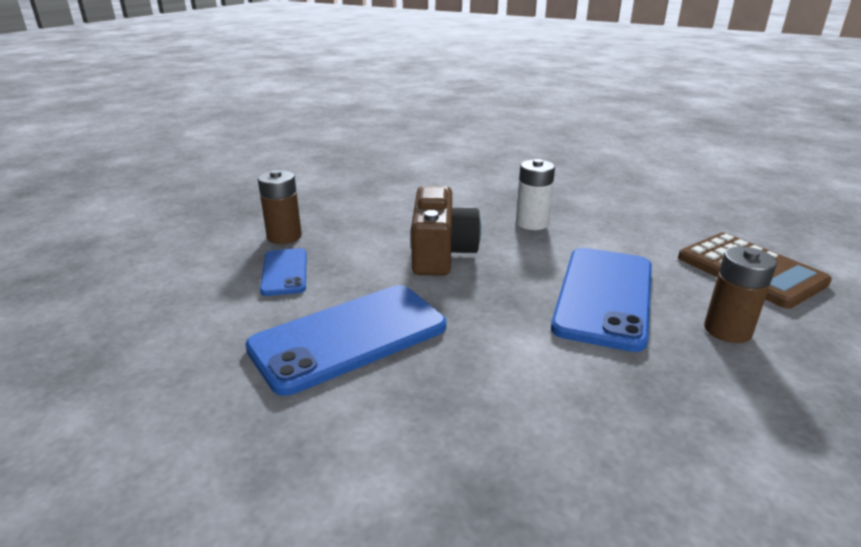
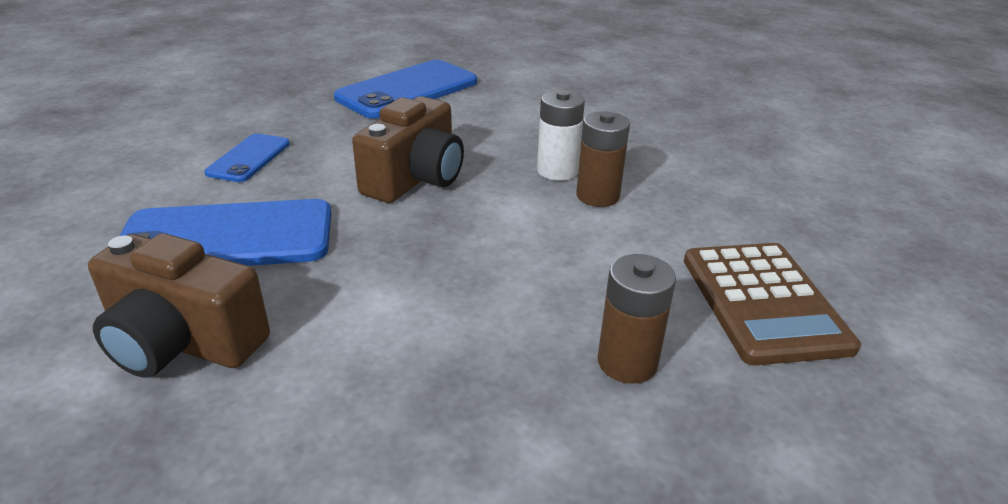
camera: 25 degrees right, 5 degrees up
(284, 236) = (290, 123): brown battery -> brown battery (597, 196)
(420, 427) = (182, 342): none -> brown camera
(604, 296) = (529, 276): blue phone -> blue phone (407, 90)

